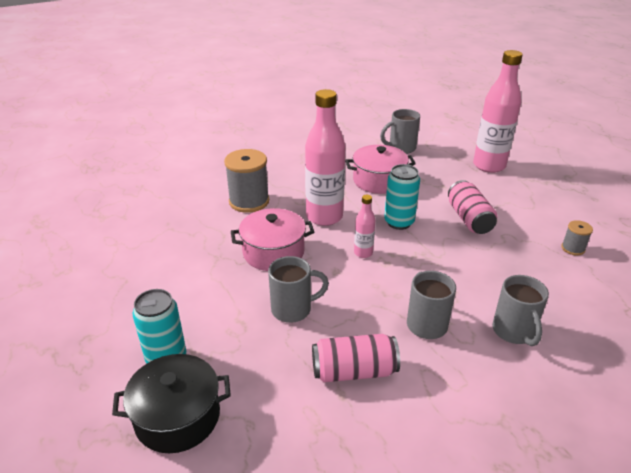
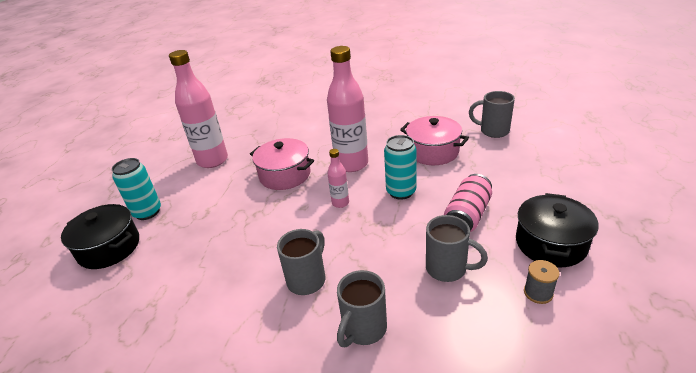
camera: 45 degrees right, 0 degrees up
(249, 201) = (318, 133): grey spool -> none
(293, 309) = (243, 219): grey mug -> grey mug (447, 269)
(354, 371) = (218, 281): pink can -> none
(489, 166) = (562, 176): pink bottle -> pink bottle (212, 160)
(540, 214) = (550, 243): none -> black pot

